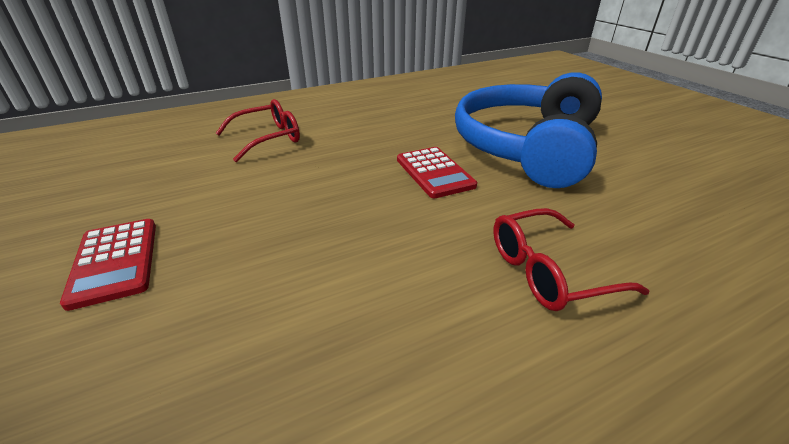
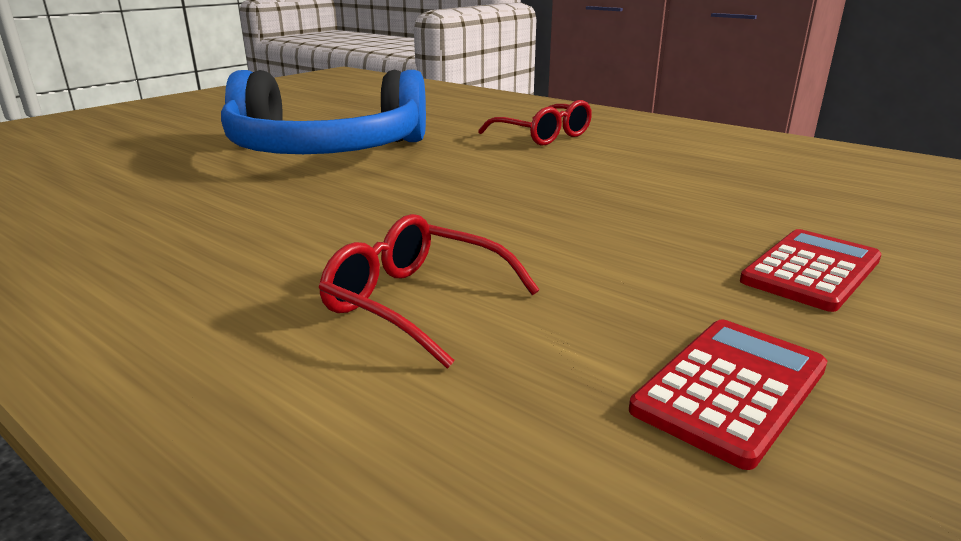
camera: 115 degrees left, 10 degrees down
(434, 172) = (431, 176): red calculator -> red calculator (730, 389)

